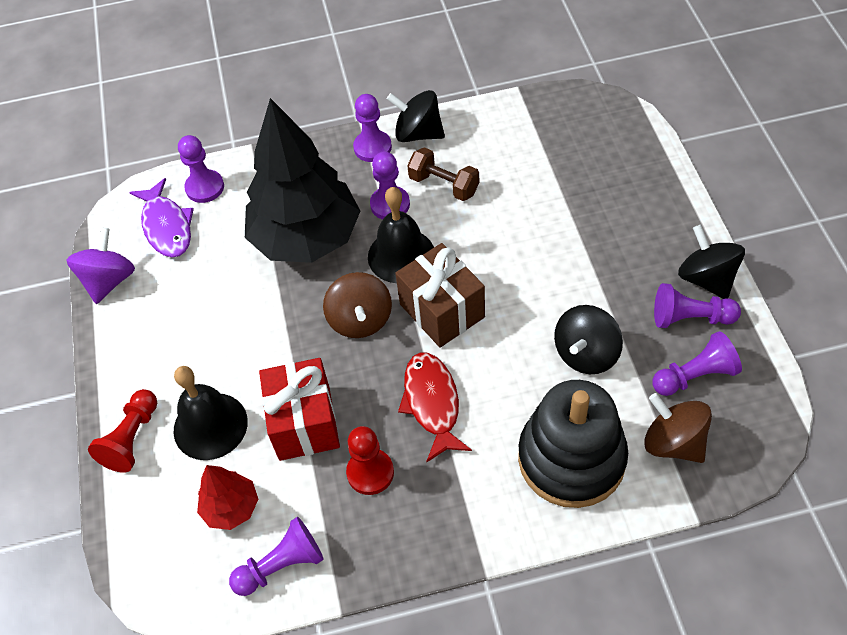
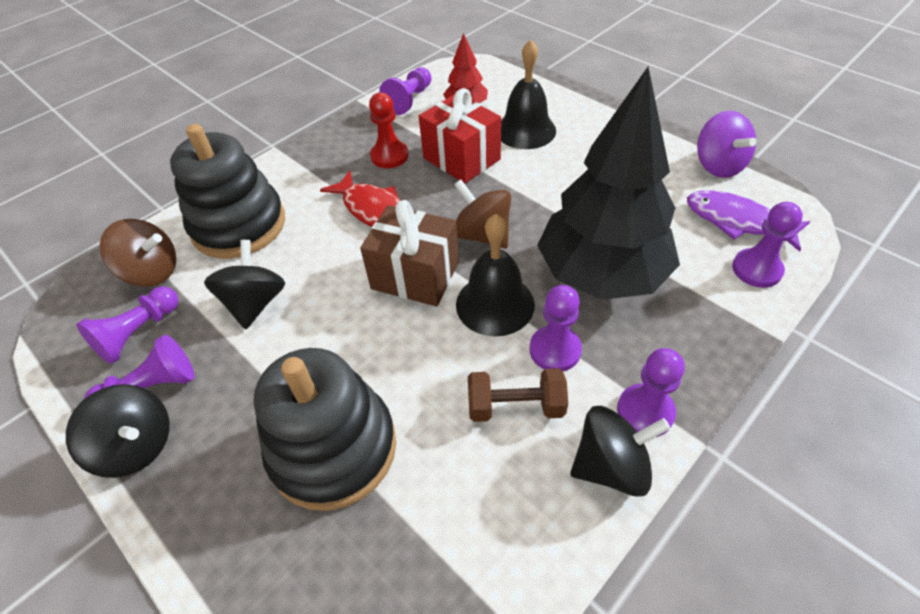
camera: 145 degrees right, 5 degrees down
(132, 439) = (568, 104): red pawn -> none
(572, 215) = (333, 448): none -> black stacking toy

